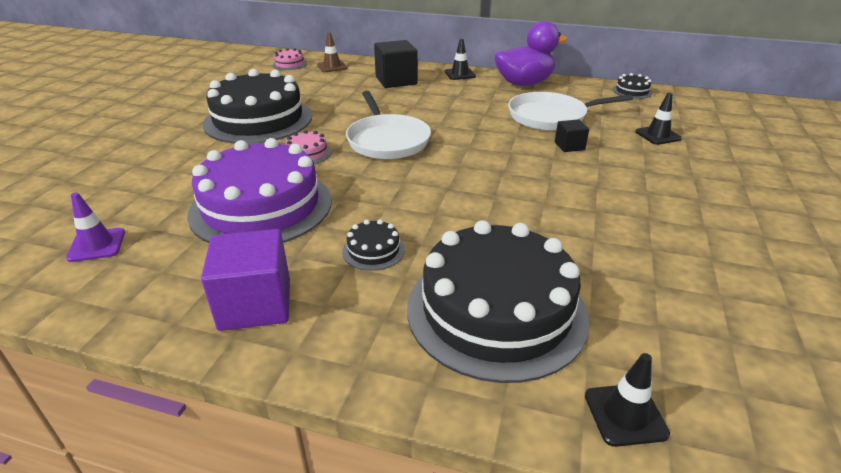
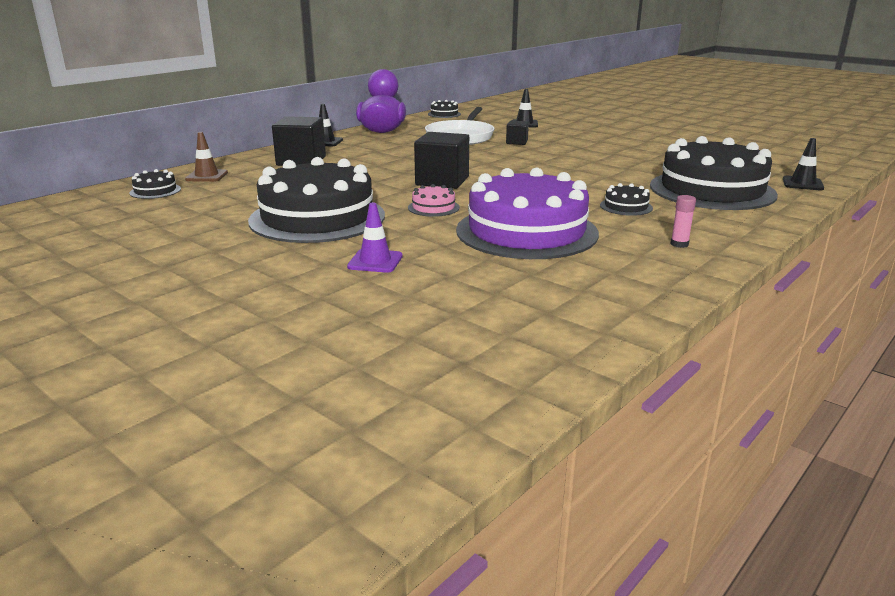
camera: 65 degrees left, 10 degrees down
(97, 245) = (547, 297): purple traffic cone -> purple traffic cone (375, 261)
(255, 304) = (679, 244): purple cube -> pink glue stick
(289, 64) = (155, 191): pink cake -> black cake
(387, 140) = (442, 181): white pan -> black cube

